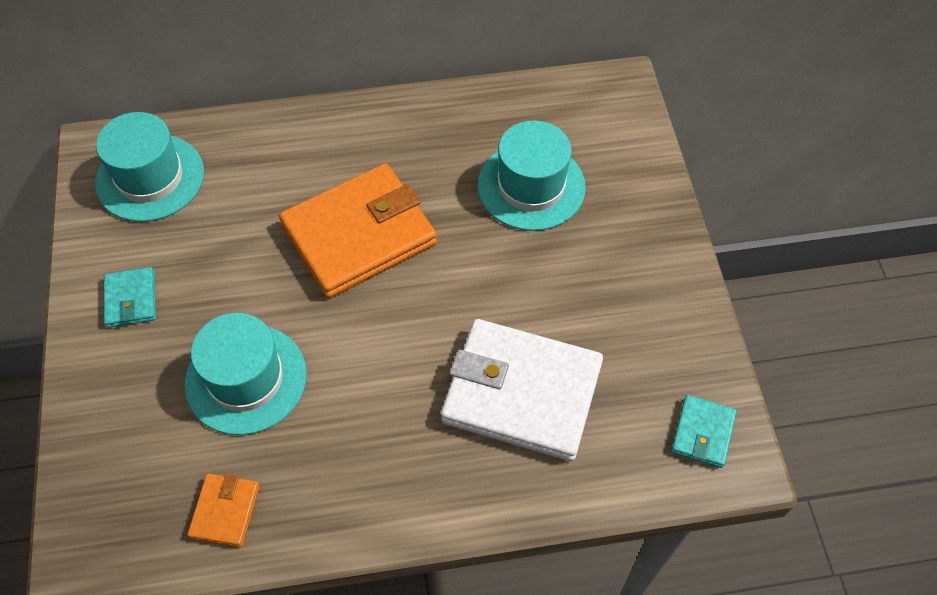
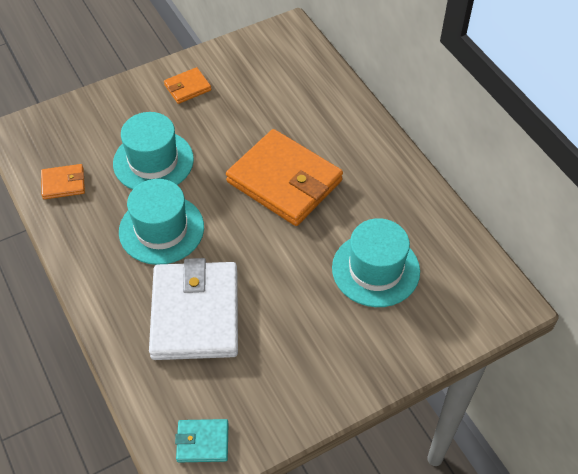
camera: 70 degrees right, 5 degrees down
(131, 299) = (187, 87): turquoise wallet -> orange wallet
(150, 178) = (279, 61): turquoise hat -> turquoise hat (161, 229)

